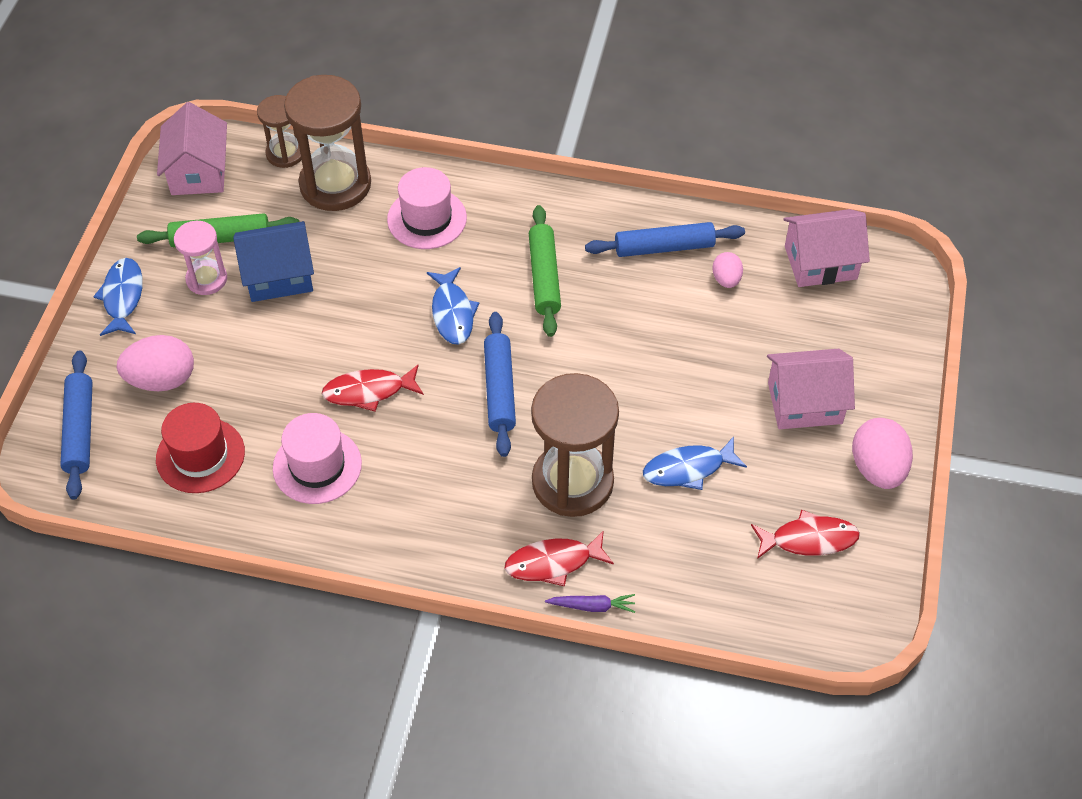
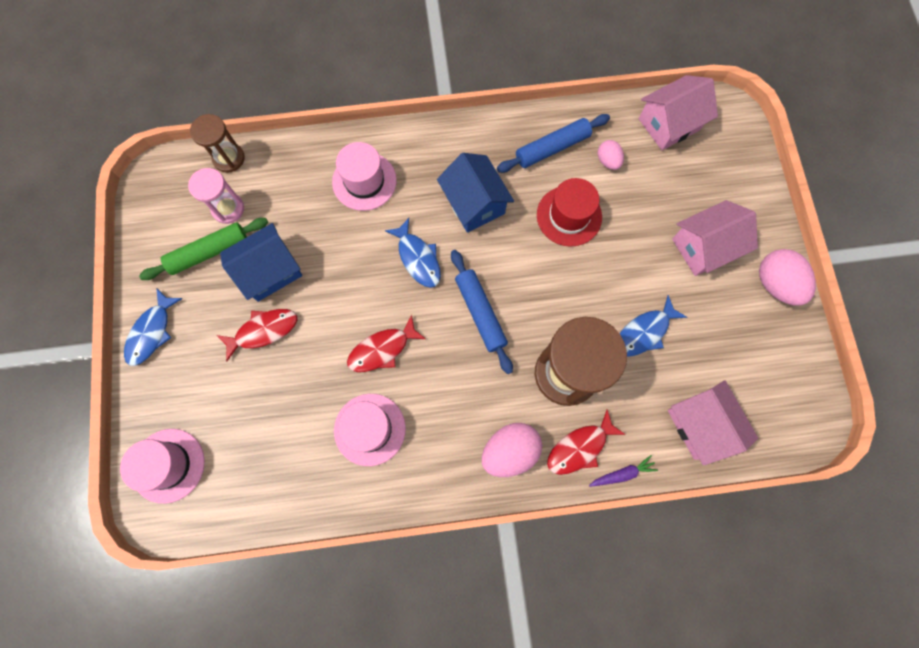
camera: 20 degrees left, 20 degrees up
(80, 430) = (168, 465): blue rolling pin -> pink hat
(123, 297) = (152, 332): blue fish -> blue fish turned 135 degrees counterclockwise
(162, 380) = (215, 396): pink egg -> pink egg (509, 451)
(198, 172) = (165, 197): pink house -> pink house (700, 424)
(200, 455) = (274, 453): red hat -> red hat (569, 216)
(207, 279) = (213, 293): pink hourglass -> pink hourglass (228, 209)
(335, 184) = (280, 174): brown hourglass -> none
(544, 277) = (474, 203): green rolling pin -> blue house
(809, 539) = (751, 360): red fish -> red fish (263, 331)

